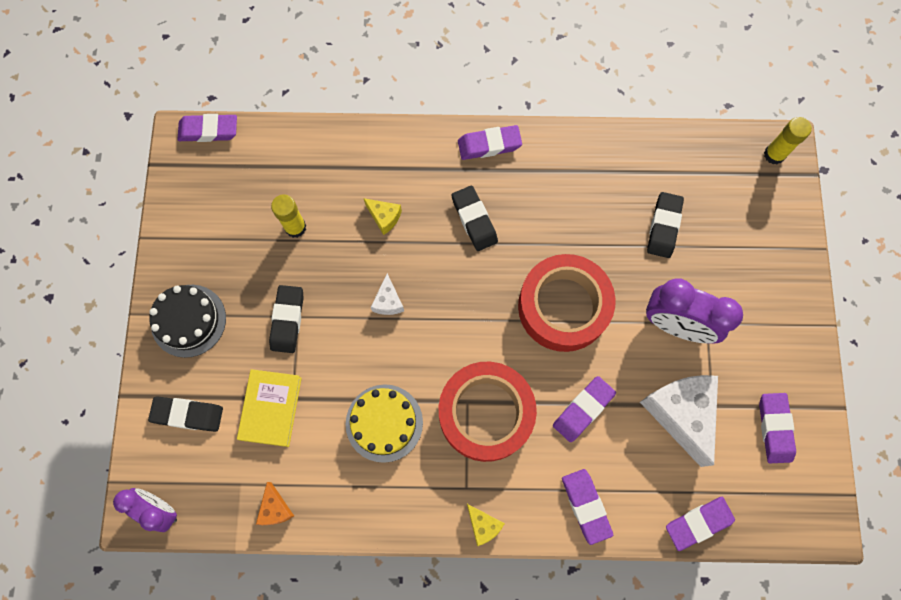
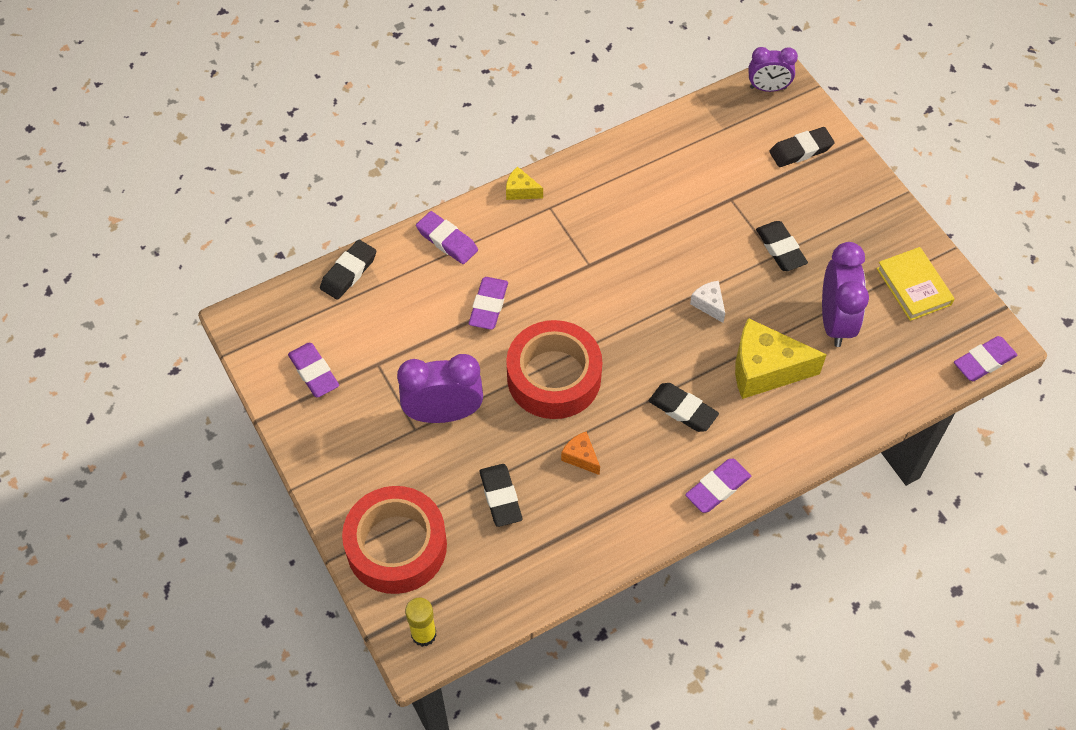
camera: 150 degrees right, 15 degrees down
(188, 320) = (859, 209): black cake -> none
(271, 408) = (741, 184): yellow book -> yellow book (913, 286)
(275, 508) = (685, 127): orange cheese -> orange cheese (581, 457)
(295, 227) = (835, 321): yellow glue stick -> purple clock
(384, 217) = (765, 370): yellow cheese -> yellow cheese, size x2.12
(384, 423) = (645, 218): yellow cake -> none
(486, 413) = (568, 264): red tape -> red tape (396, 546)
(680, 413) = (403, 344): white cheese -> none
(698, 523) = (349, 272): purple eraser -> black eraser

